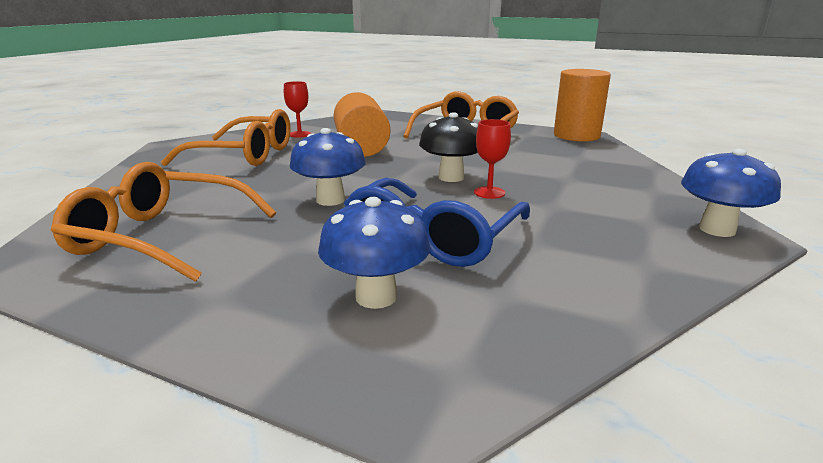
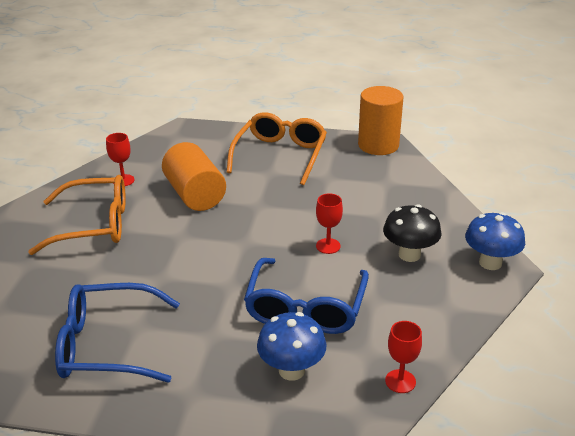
camera: 15 degrees left, 10 degrees up
(161, 237) = (106, 345): orange glasses -> blue glasses
(330, 200) = (209, 277): blue mushroom -> none
(451, 177) = (291, 230): black mushroom -> black mushroom (409, 255)
(548, 338) = (400, 381): none -> red goblet

